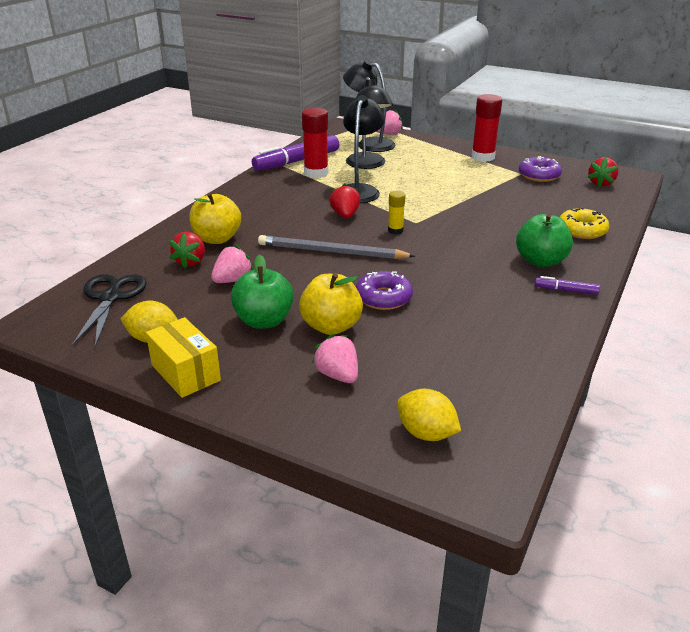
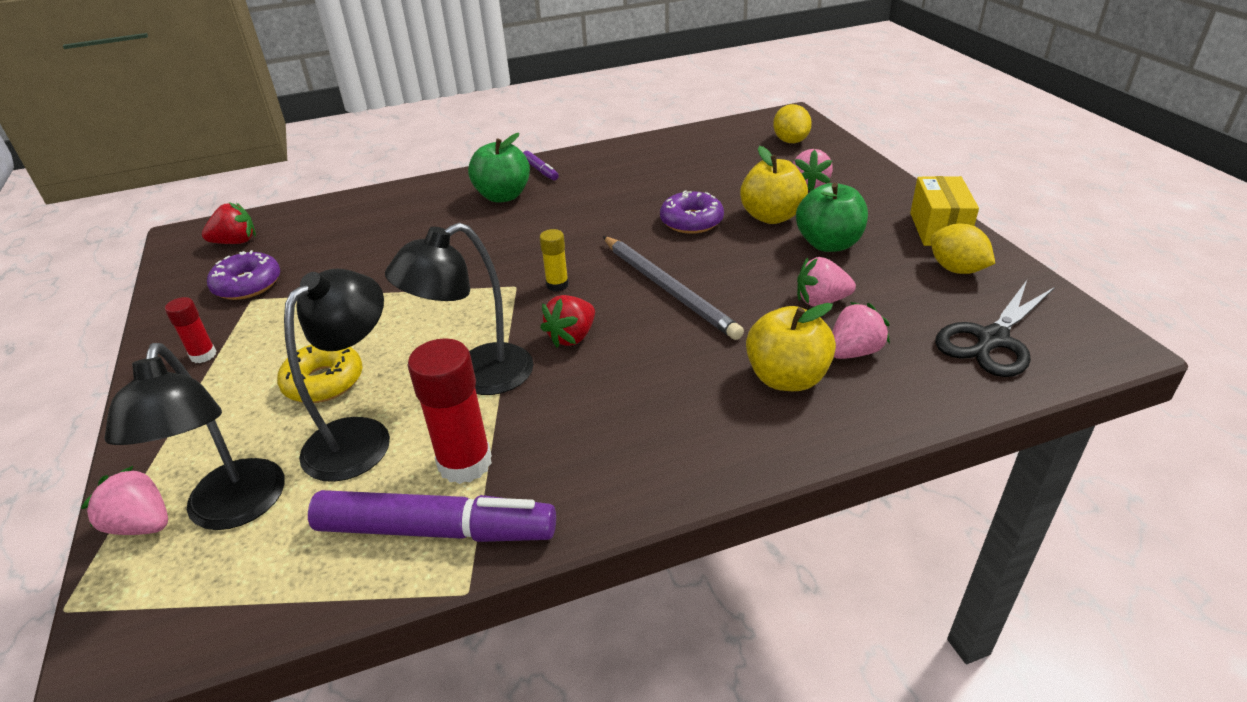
camera: 135 degrees left, 5 degrees up
(191, 262) = (854, 352): red strawberry -> pink strawberry
(483, 157) = (203, 355): red glue stick -> red glue stick, size x0.55
(582, 230) = (401, 205): yellow donut -> yellow donut (324, 382)

